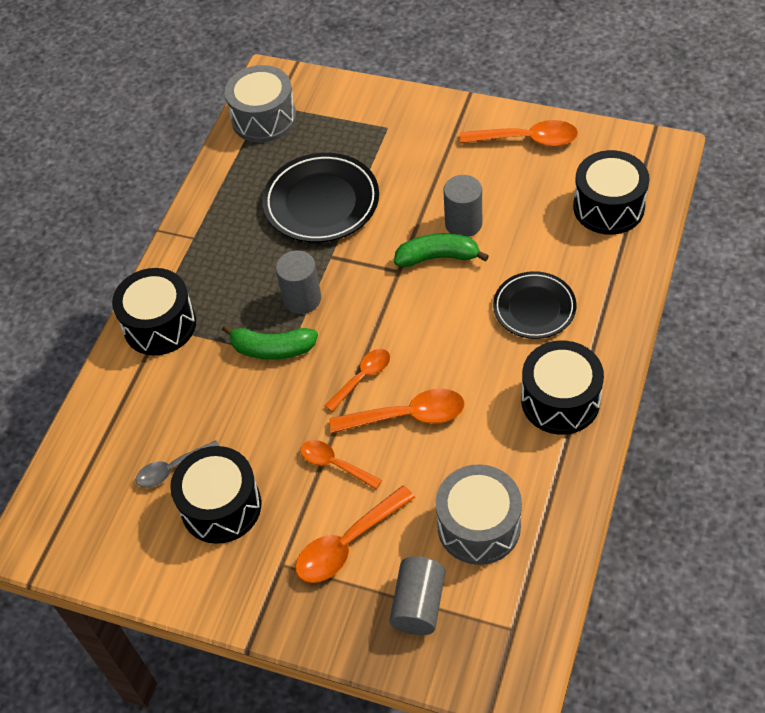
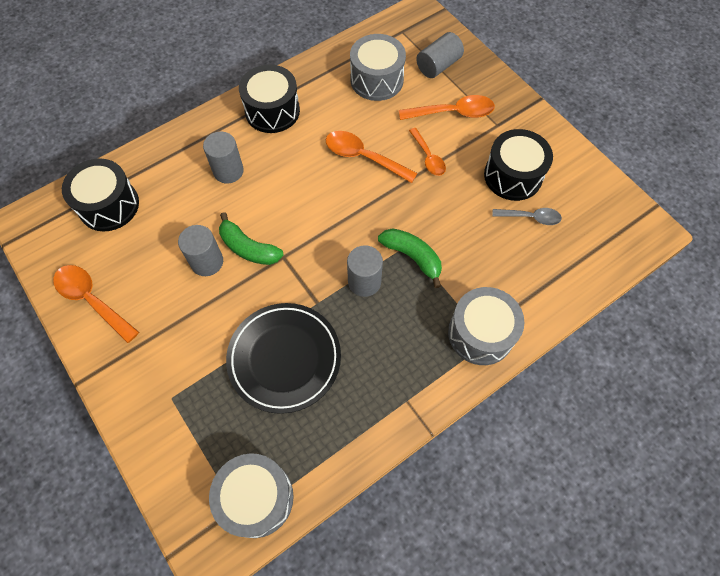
camera: 150 degrees left, 10 degrees up
(160, 325) = (480, 333): black drum -> grey drum
(362, 377) = (370, 197): orange spoon -> none
(534, 308) = (228, 171): black plate -> grey cylinder

